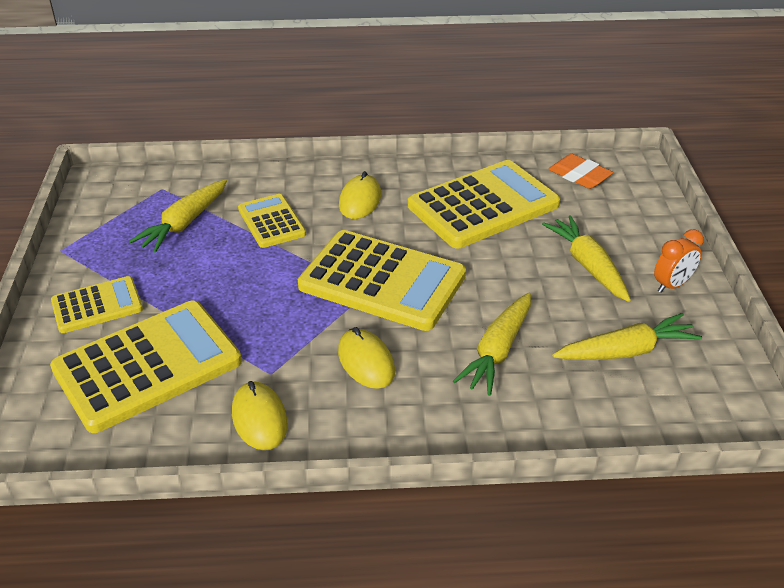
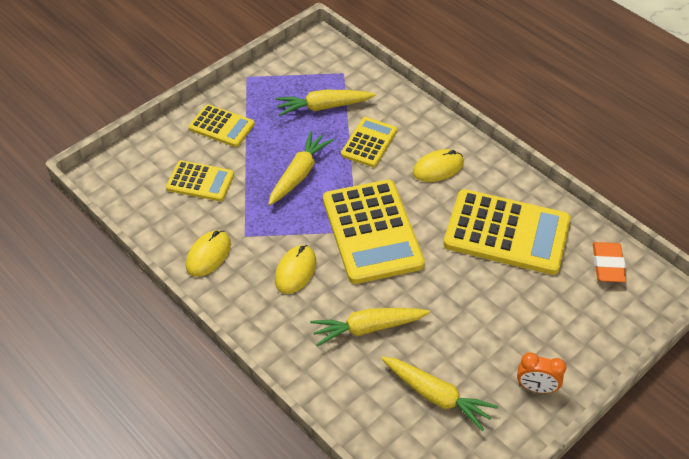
camera: 50 degrees right, 10 degrees up
(148, 366) = (200, 181): yellow calculator -> yellow calculator, size x0.54
(587, 265) = (505, 328): yellow carrot -> yellow carrot (299, 174)

